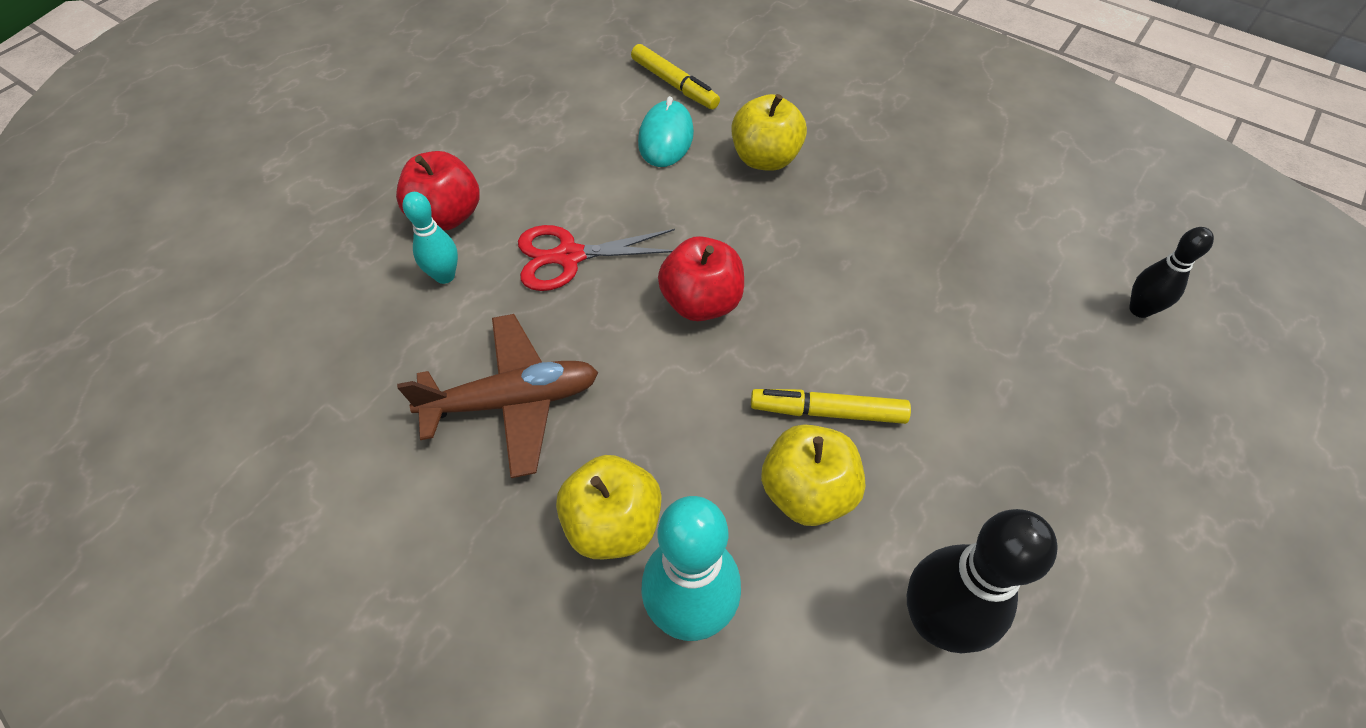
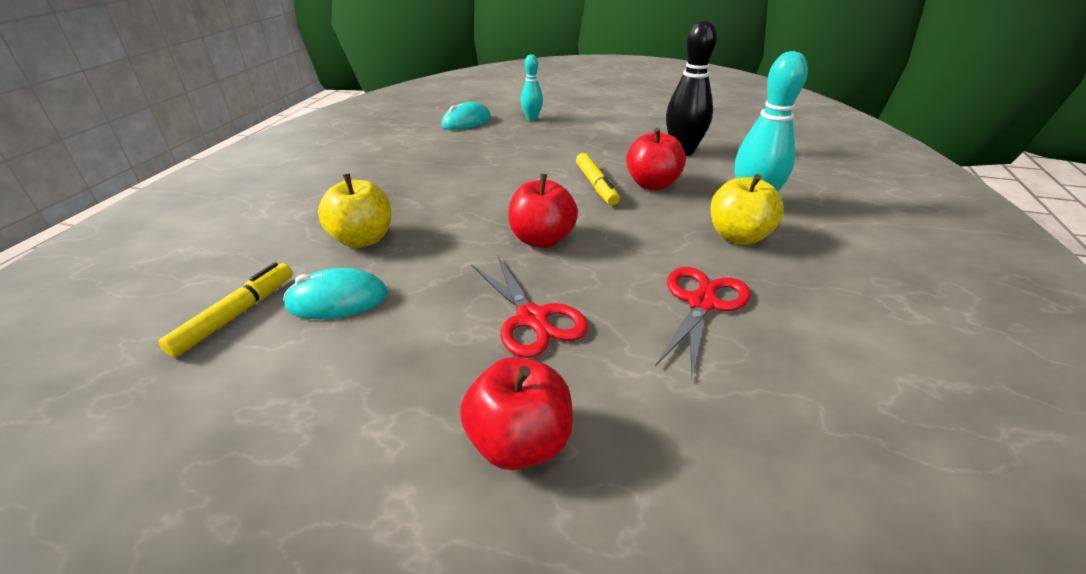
camera: 110 degrees left, 20 degrees down
(445, 276) = (610, 403): turquoise bowling pin -> turquoise bowling pin (532, 118)
(513, 401) = (701, 303): brown plane -> red scissors
(807, 492) = (652, 184): yellow apple -> red apple
(1139, 309) = (466, 122): black bowling pin -> turquoise mouse

